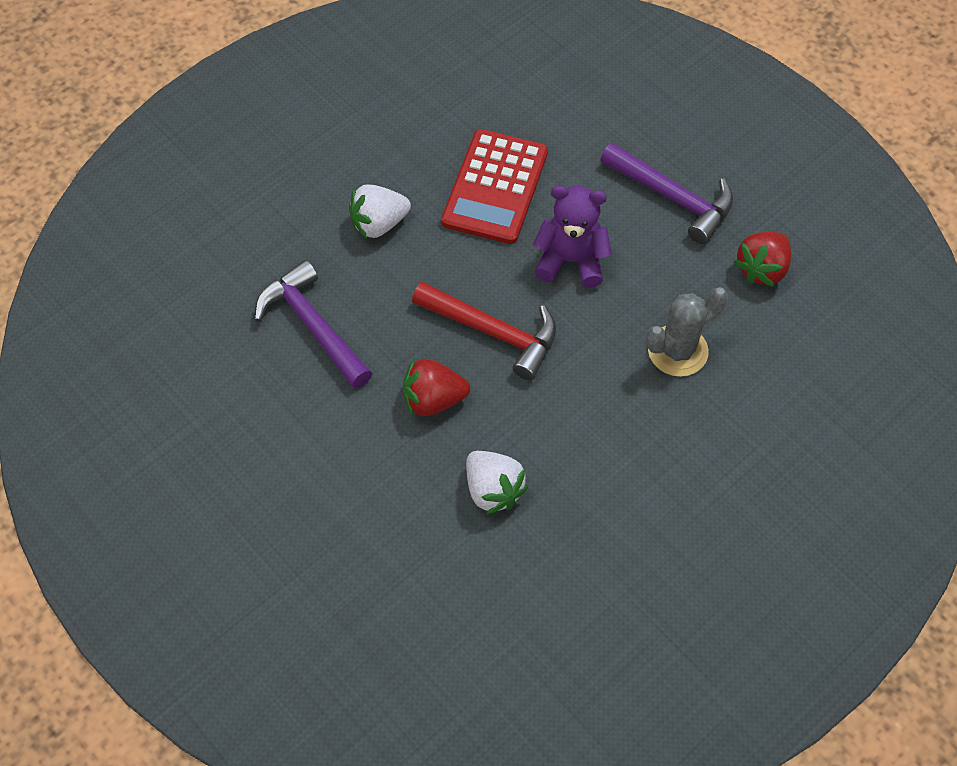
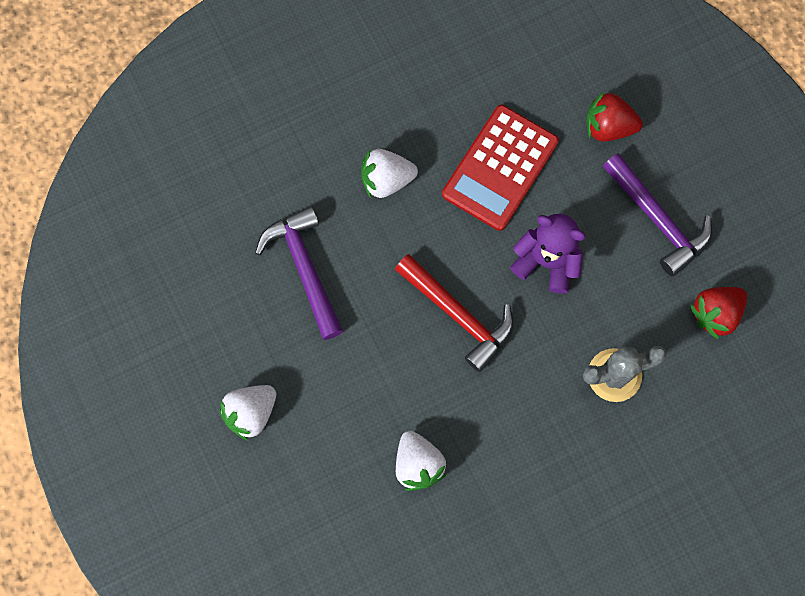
camera: 15 degrees right, 15 degrees up
(289, 483) = (251, 413): none -> white strawberry
(433, 400) = (390, 367): red strawberry -> red strawberry (608, 127)

